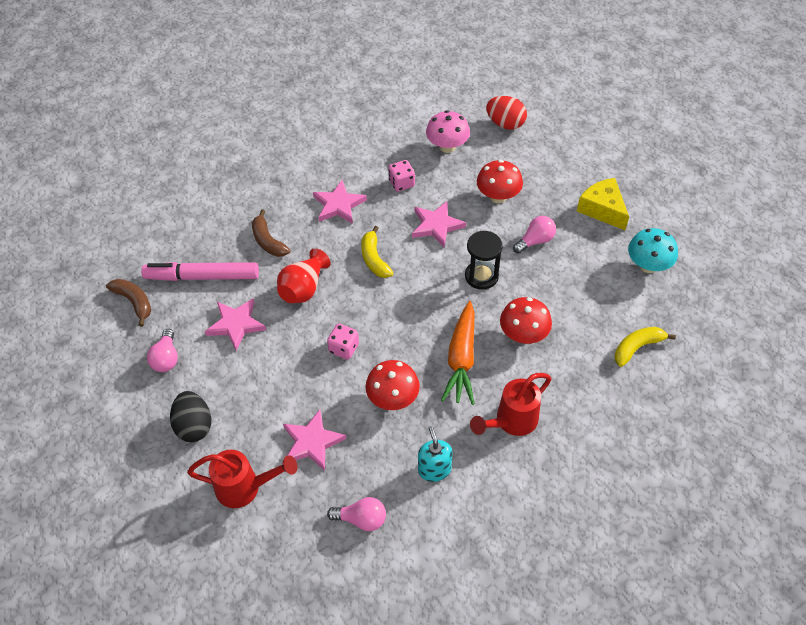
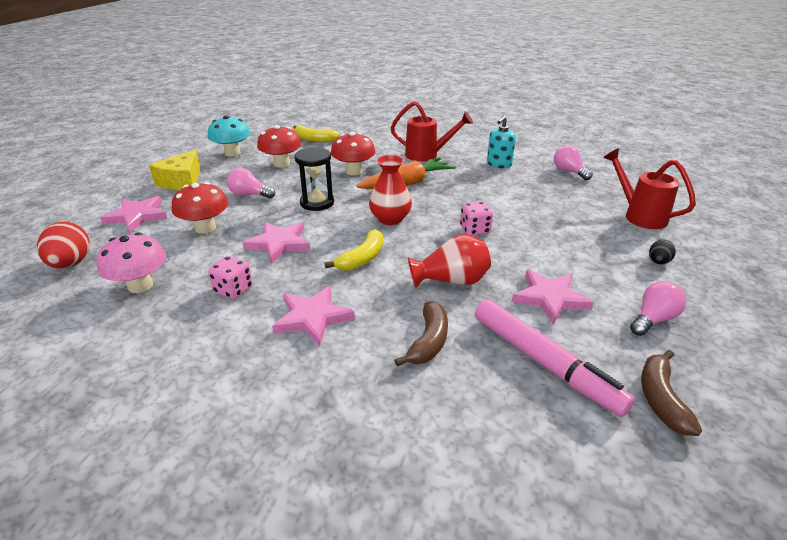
camera: 130 degrees left, 20 degrees down
(194, 426) = (658, 262): black egg -> black egg, size x0.55
(312, 442) = (563, 207): pink star -> pink star (137, 216)
(393, 398) = (479, 194): red mushroom -> red mushroom (281, 164)
(411, 307) = (390, 219): none -> red vase

